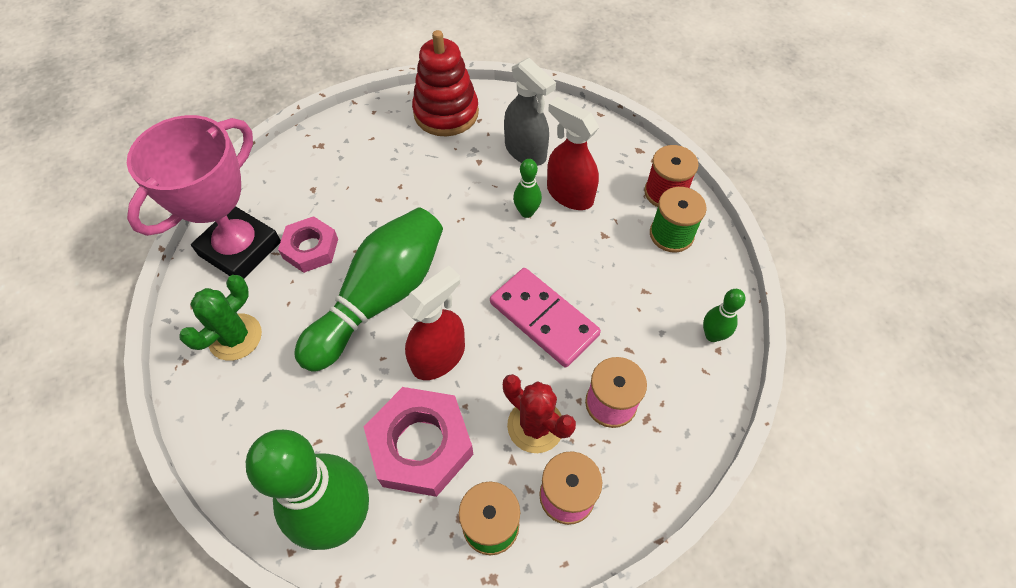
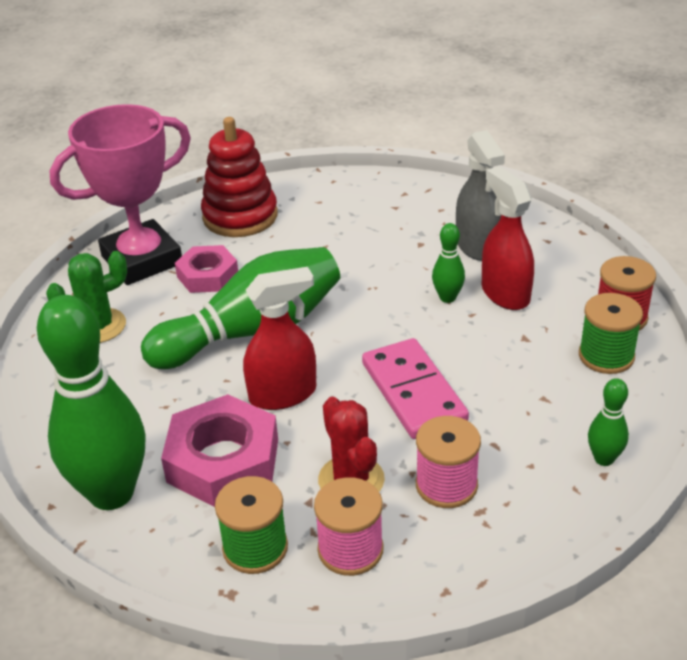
camera: 25 degrees right, 20 degrees down
(446, 113) = (408, 196): red stacking toy -> red stacking toy (240, 216)

